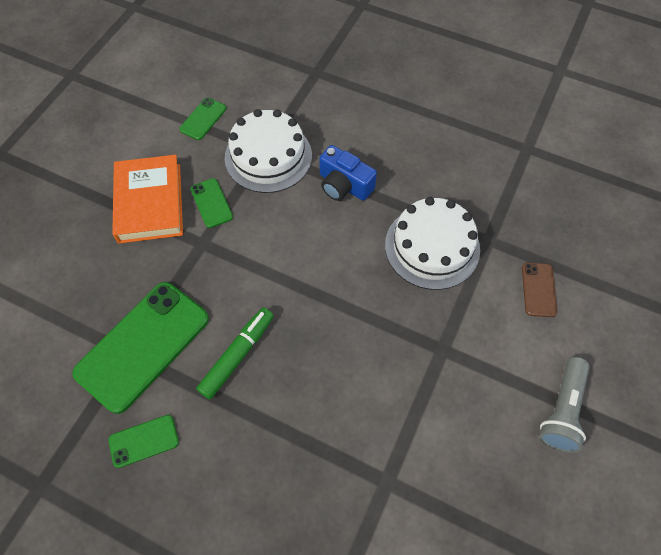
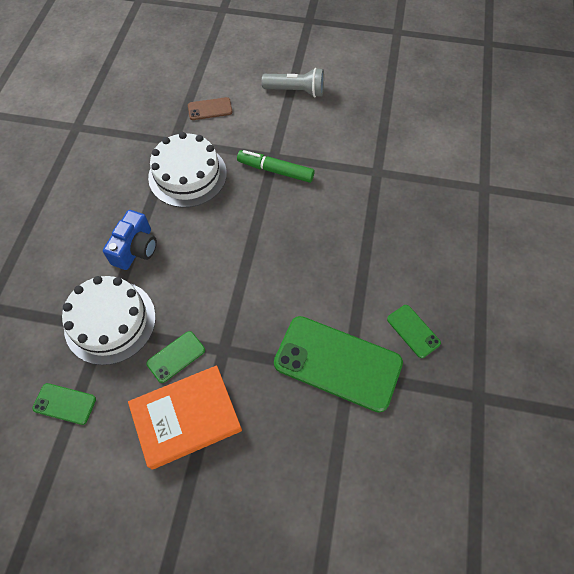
camera: 105 degrees left, 0 degrees up
(237, 355) = (321, 286): green marker -> green marker (275, 171)

